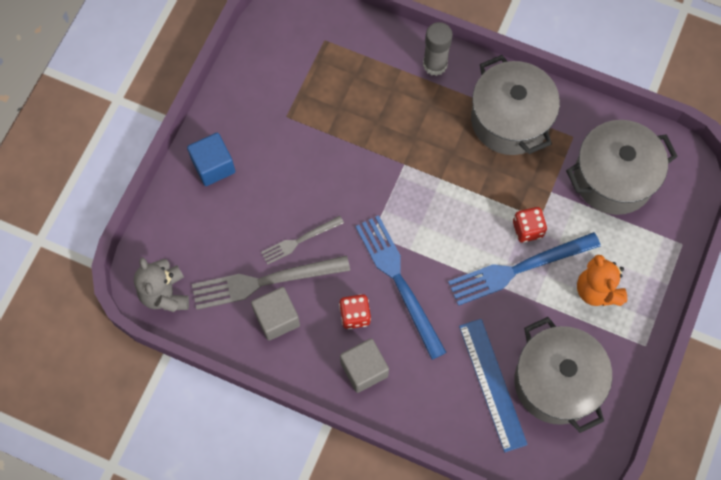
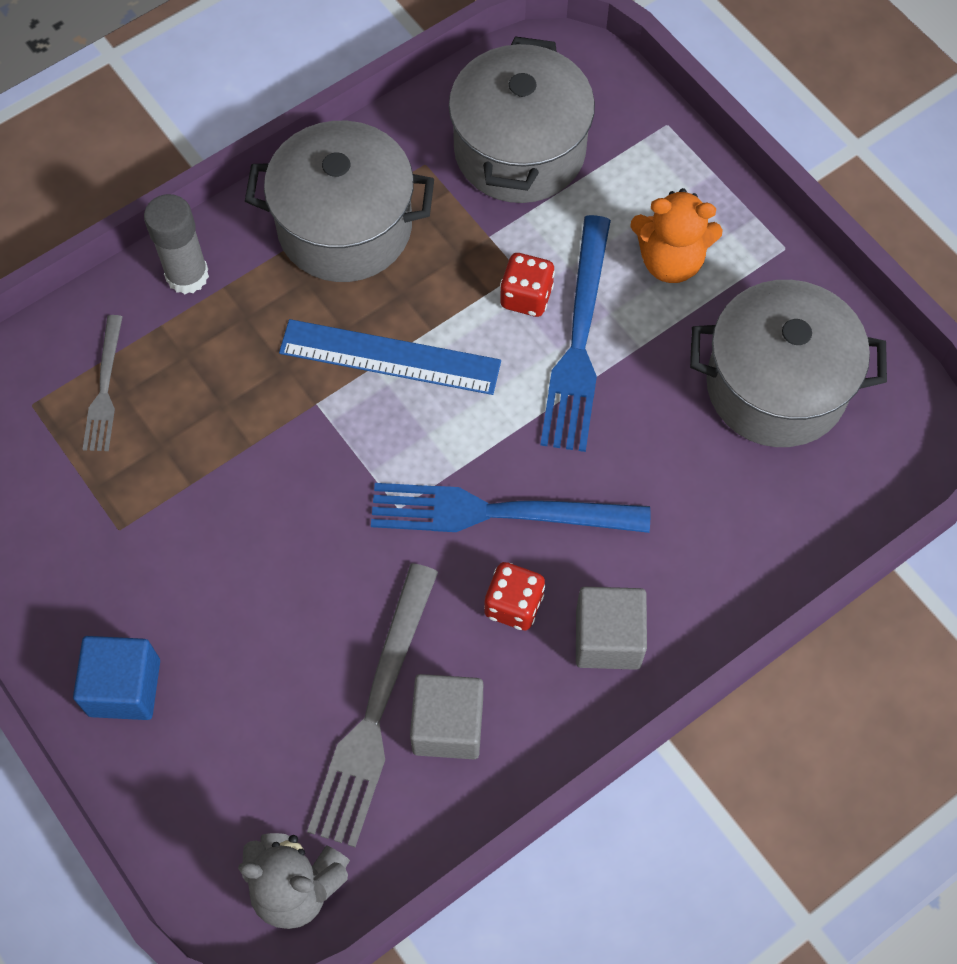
camera: 60 degrees left, 5 degrees down
(299, 240) = (340, 621): grey fork -> grey fork (104, 388)
(492, 384) = (732, 471): blue ruler -> blue ruler (390, 357)

